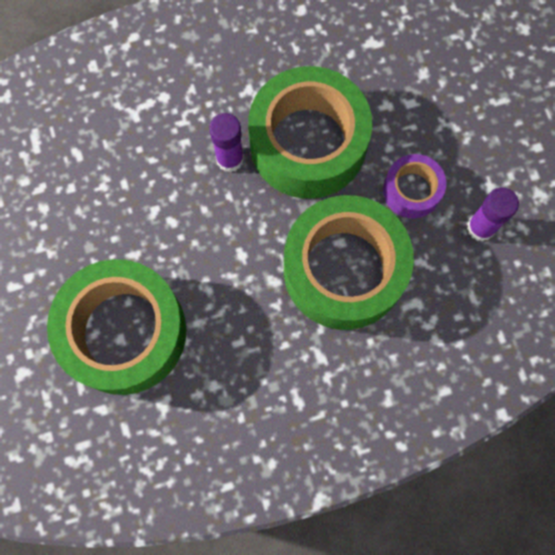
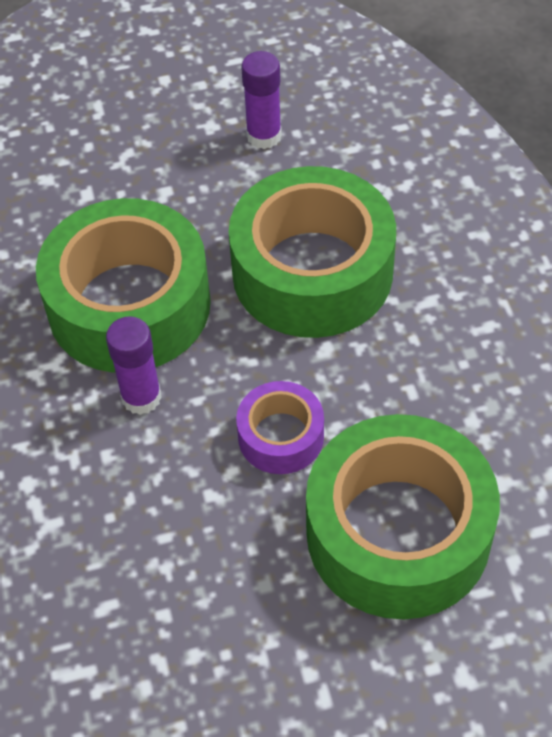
camera: 85 degrees left, 20 degrees down
(412, 190) = (209, 198): purple tape -> purple tape (281, 436)

